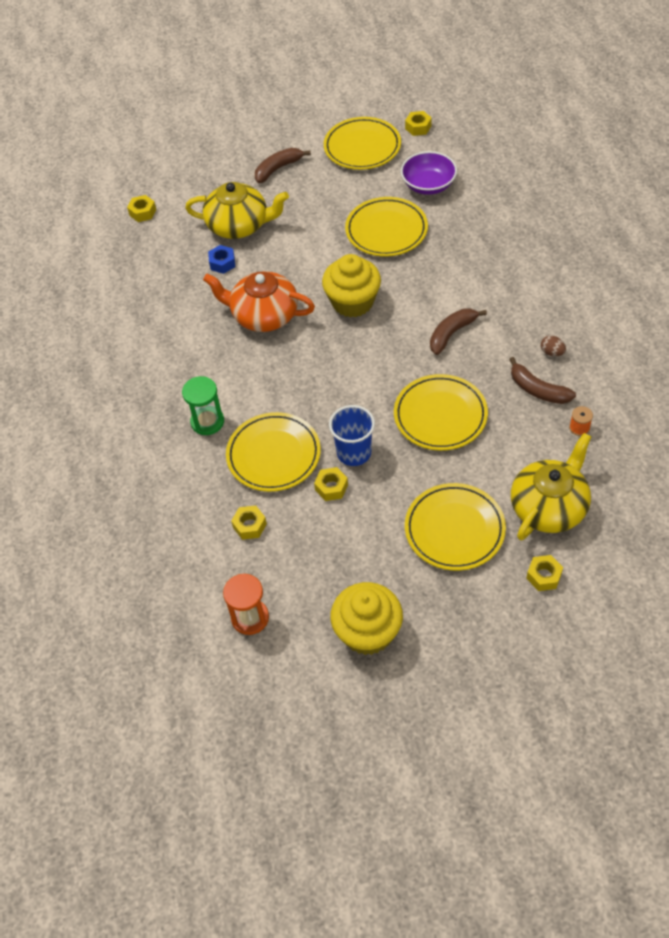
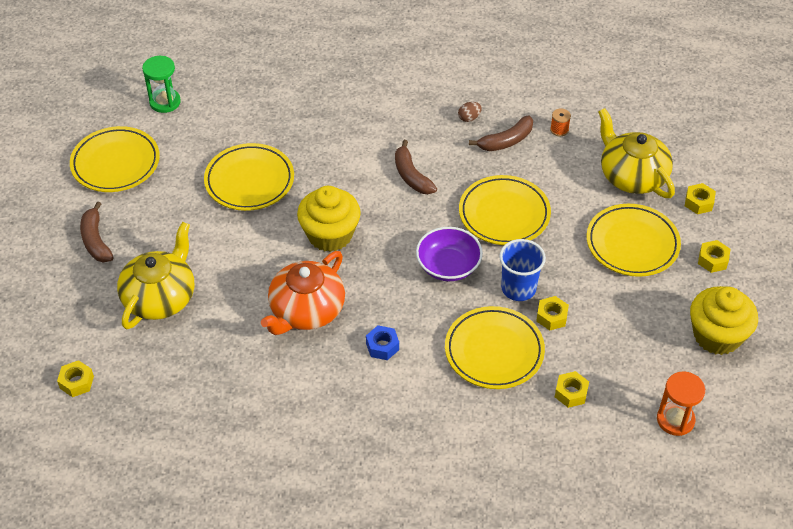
camera: 75 degrees left, 5 degrees down
(207, 422) = (426, 396): green hourglass -> green hourglass (165, 102)
(222, 263) = (208, 327): blue nut -> blue nut (382, 346)
(418, 127) = (119, 112): yellow nut -> yellow nut (712, 260)
(428, 185) = (207, 131): purple bowl -> purple bowl (448, 266)

